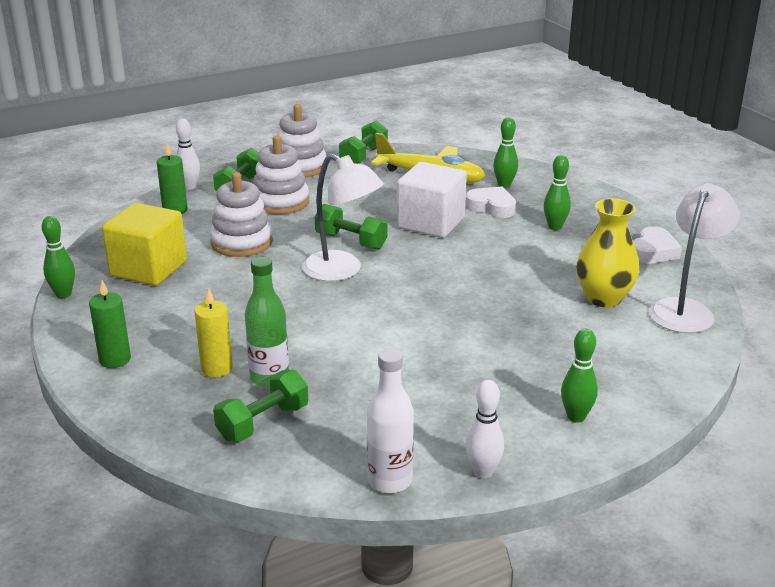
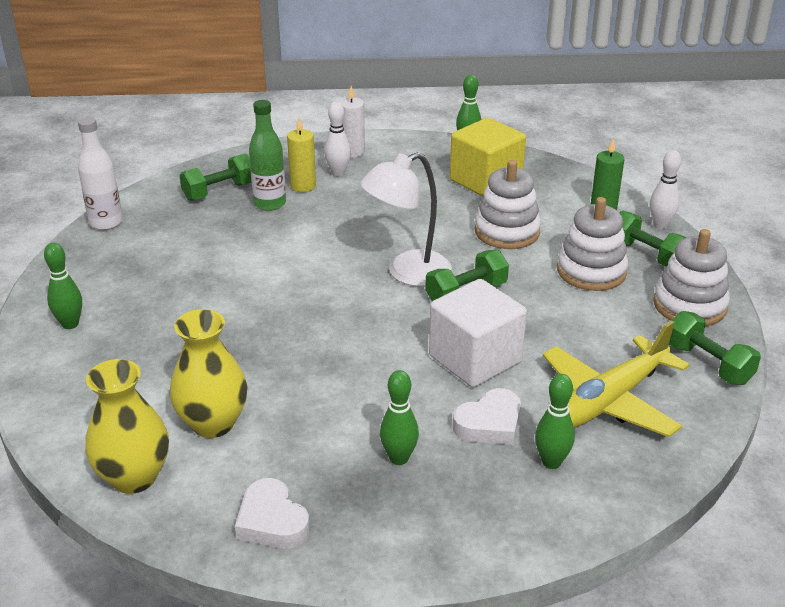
camera: 115 degrees right, 5 degrees up
(115, 359) = (352, 152): green candle -> white candle
(263, 422) = (219, 191): green dumbbell -> green dumbbell turned 75 degrees clockwise
(483, 472) = (69, 260): white bowling pin -> white bowling pin (338, 173)
(686, 309) = (134, 477): white lamp -> yellow vase

